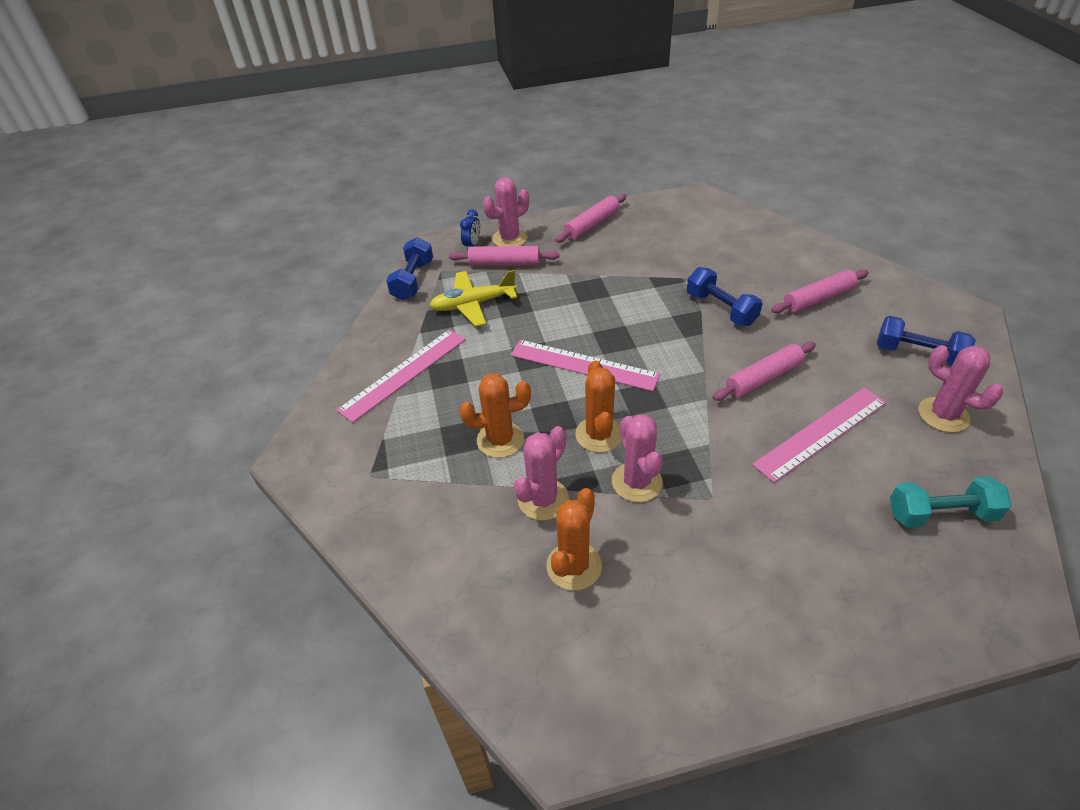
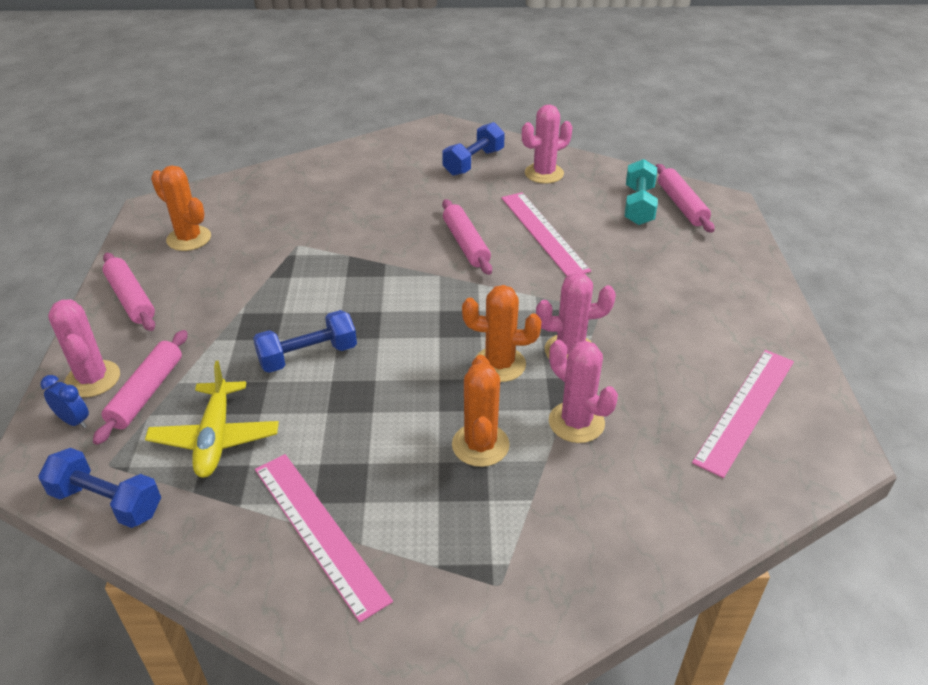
camera: 80 degrees left, 5 degrees down
(574, 566) = (662, 414): orange cactus -> orange cactus (189, 238)
(583, 365) = (389, 355): pink ruler -> pink ruler (745, 409)
(721, 309) = (355, 243): blue dumbbell -> blue dumbbell (308, 356)
(818, 299) = (377, 186): pink rolling pin -> pink rolling pin (681, 205)

